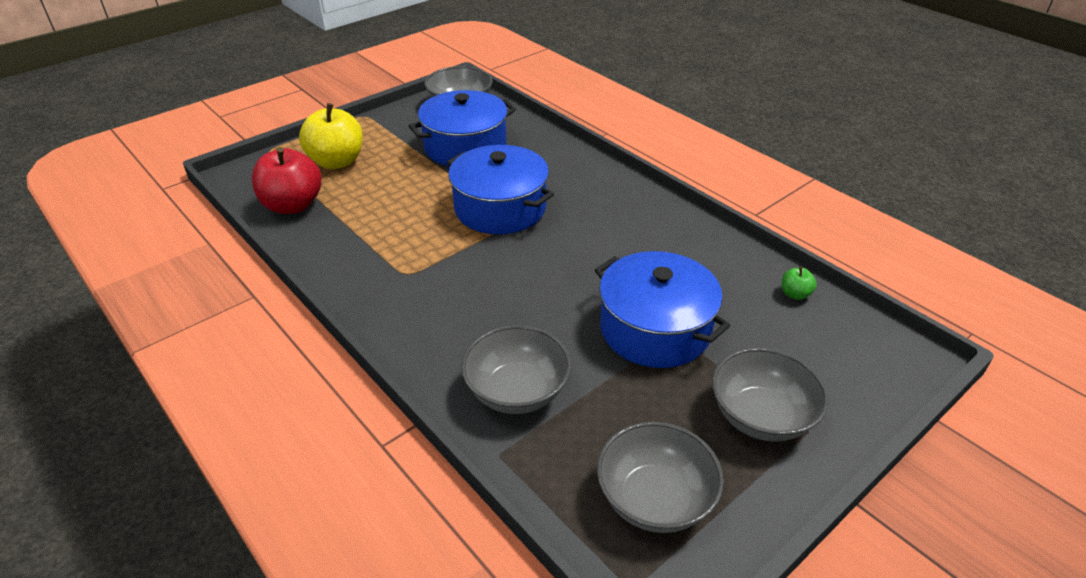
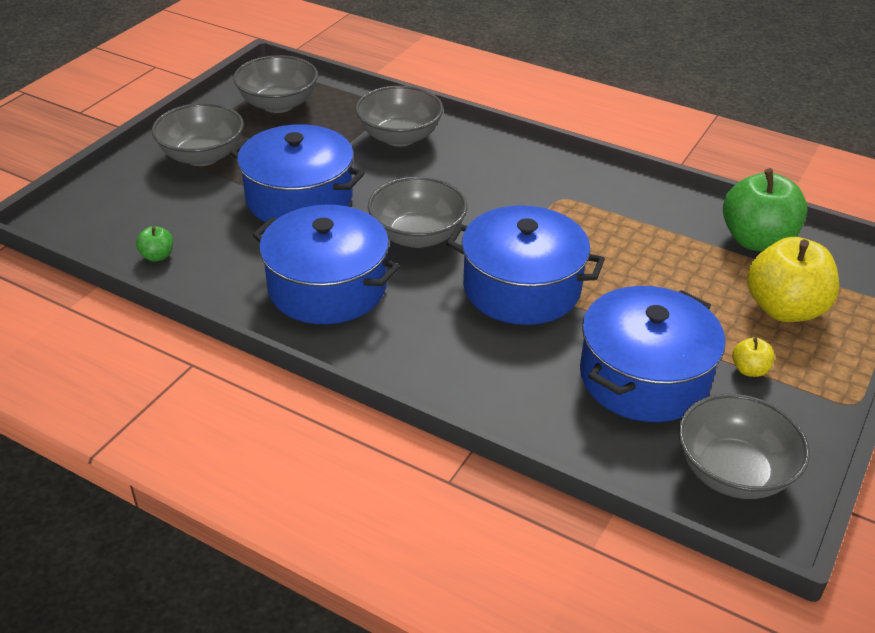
camera: 160 degrees right, 0 degrees up
(292, 205) = (756, 240): red apple -> green apple
(400, 138) = (749, 370): none -> yellow apple
(557, 265) = (417, 236): none -> grey bowl
(648, 238) = (327, 287): none -> blue pot

